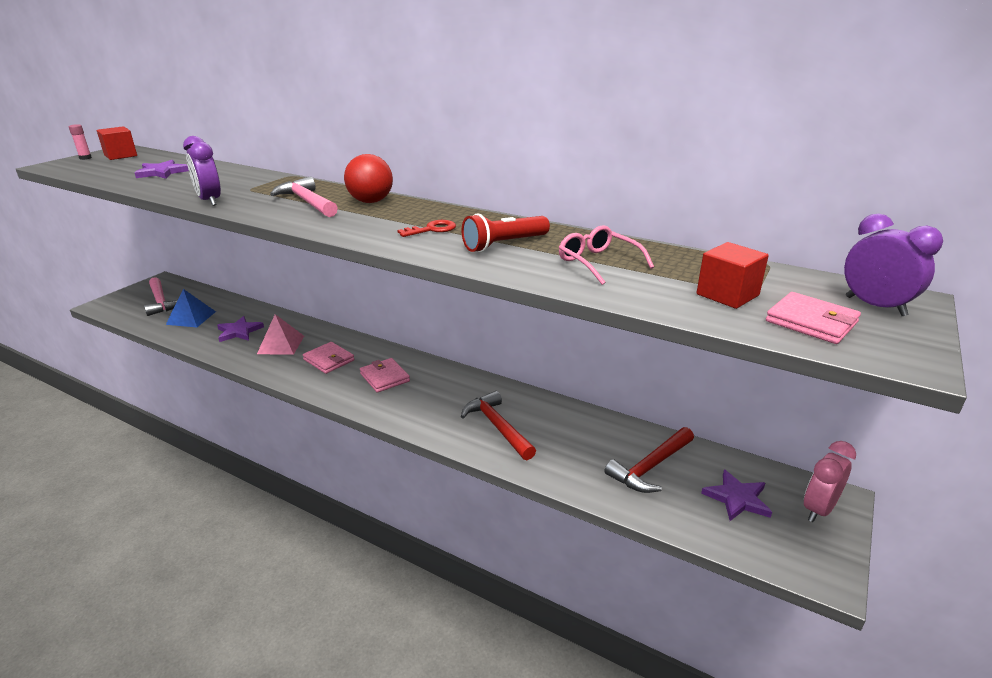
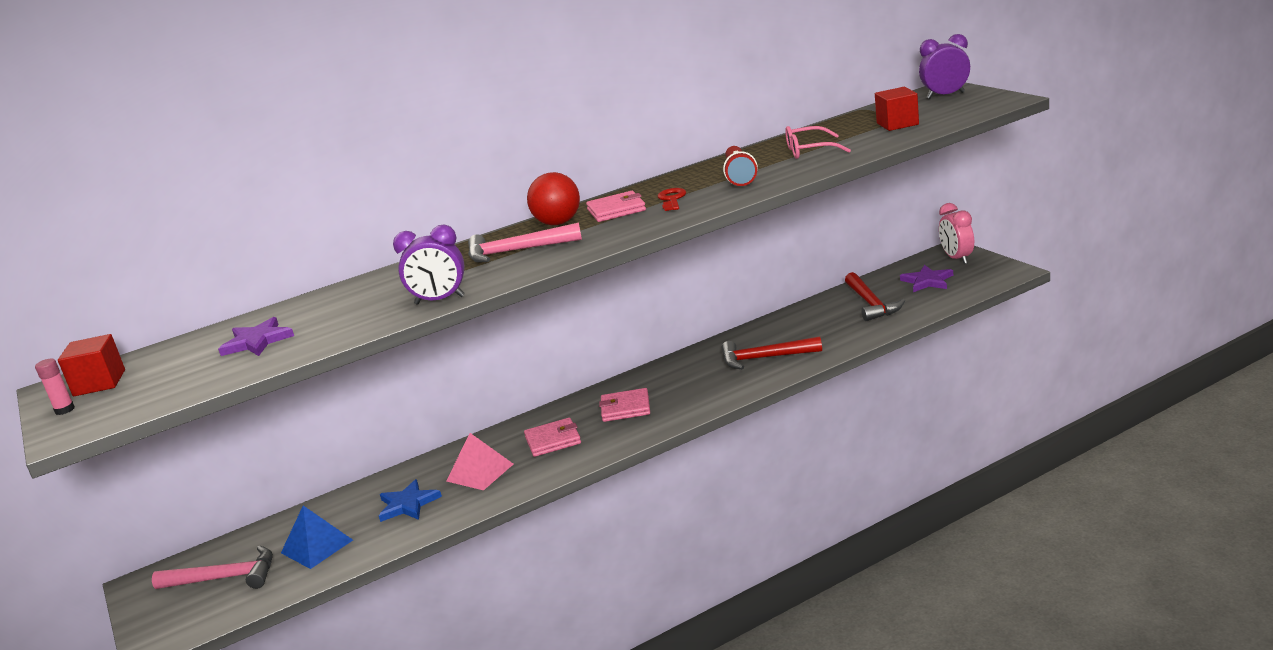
camera: 55 degrees left, 5 degrees down
(239, 331) = (408, 504): purple star -> blue star
(811, 322) = (951, 111): pink wallet -> pink wallet (616, 210)

